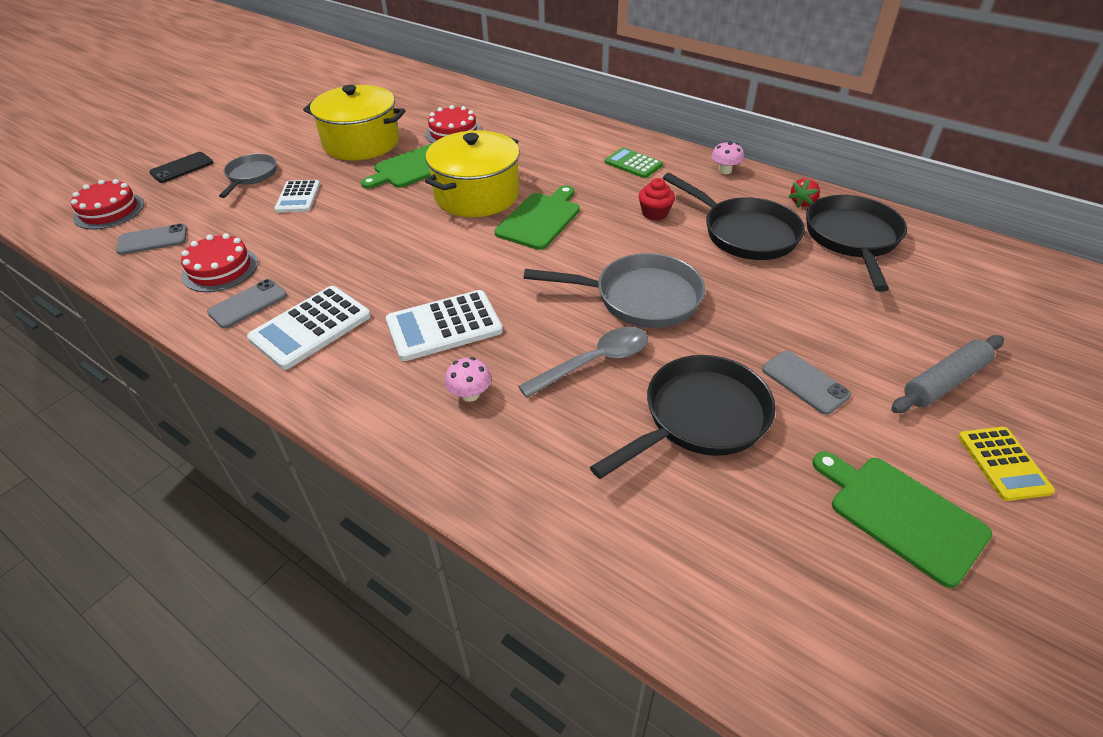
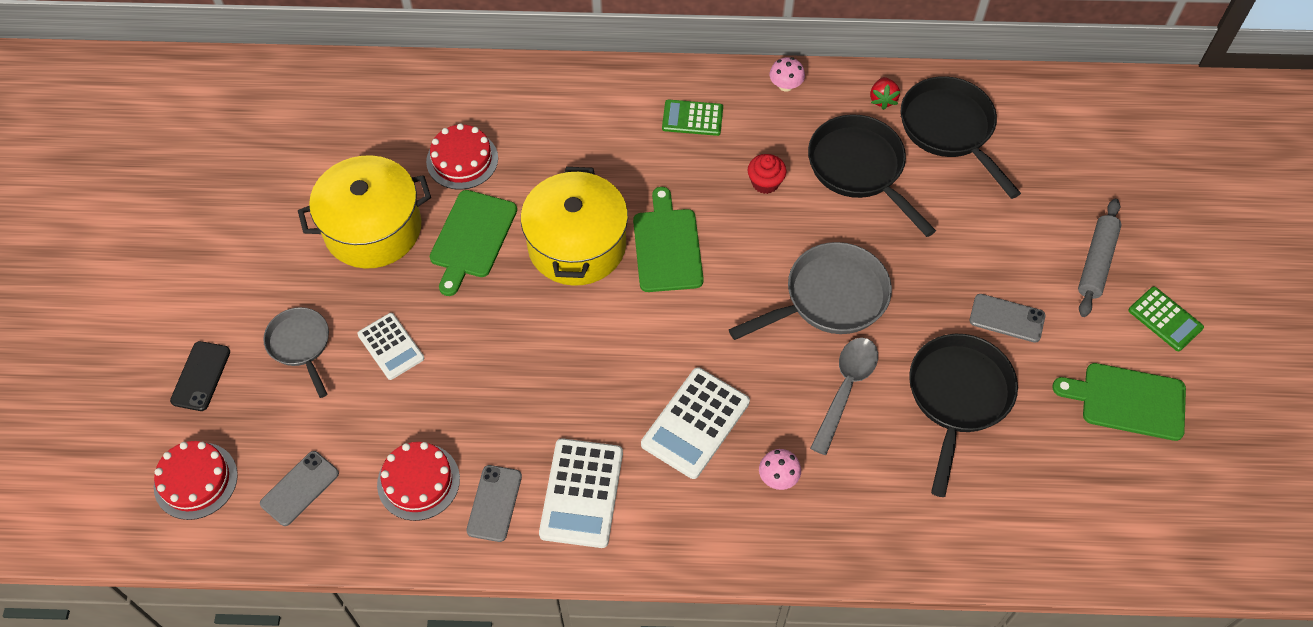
camera: 35 degrees left, 15 degrees up
(744, 233) = (859, 169): black pan -> black pan turned 135 degrees counterclockwise
(1003, 463) = (1165, 319): yellow calculator -> green calculator

